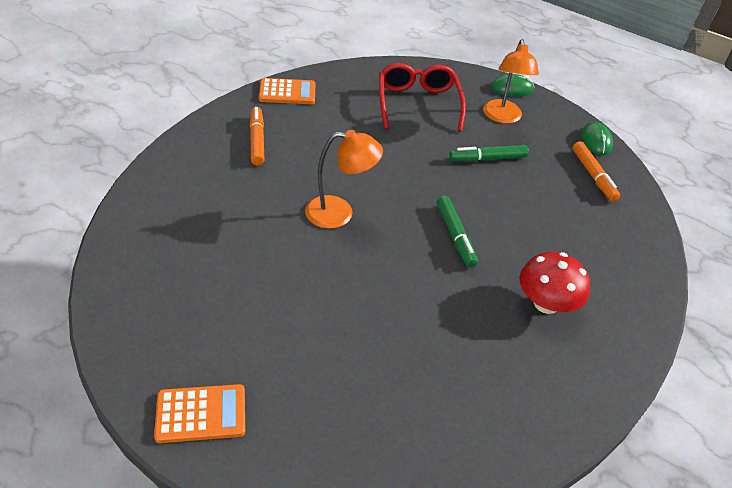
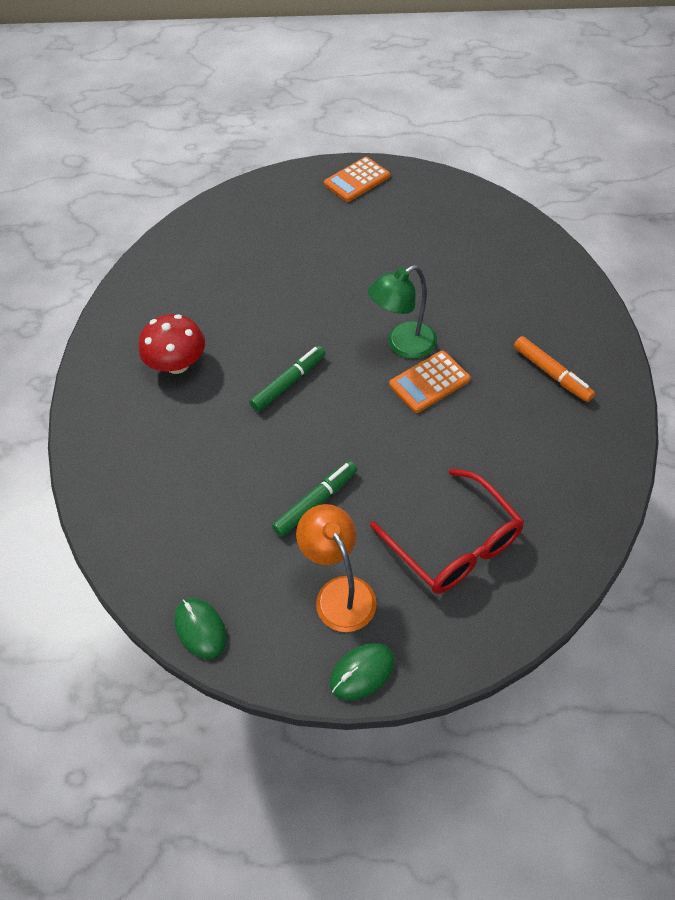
camera: 155 degrees right, 10 degrees up
(287, 92) = (603, 458): orange calculator -> orange calculator (429, 382)
(339, 213) = (403, 345): orange lamp -> green lamp
(455, 236) = (288, 383): green marker -> green marker turned 90 degrees clockwise
(593, 176) = (184, 555): orange marker -> none

